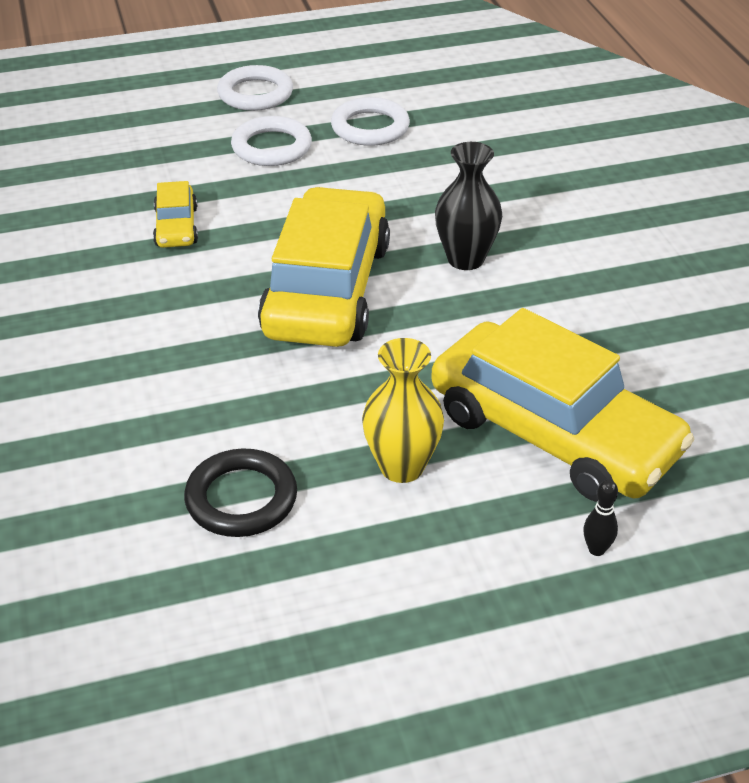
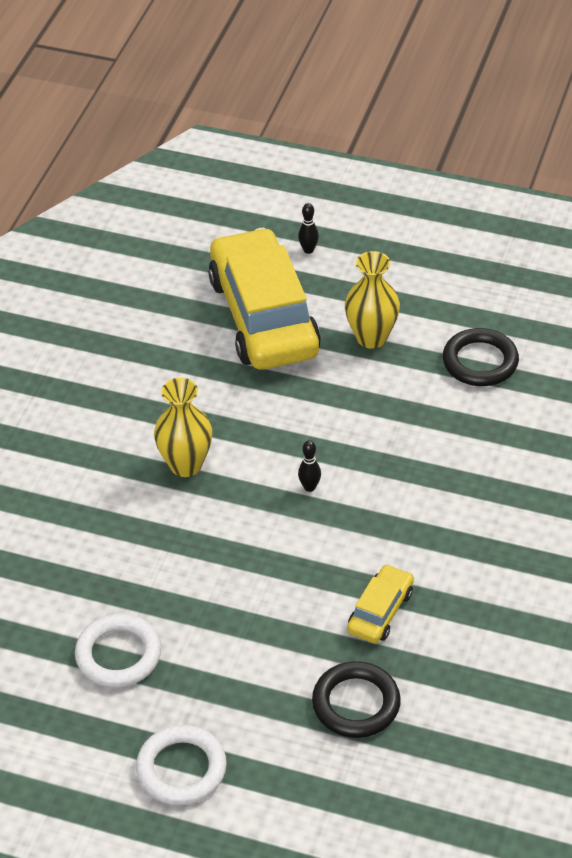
camera: 145 degrees left, 5 degrees up
(150, 167) = (356, 704): none -> black ring
(271, 147) = (228, 674): white ring -> none
(327, 289) = (309, 487): yellow car -> black bowling pin
(465, 259) = (185, 465): black vase -> yellow vase

